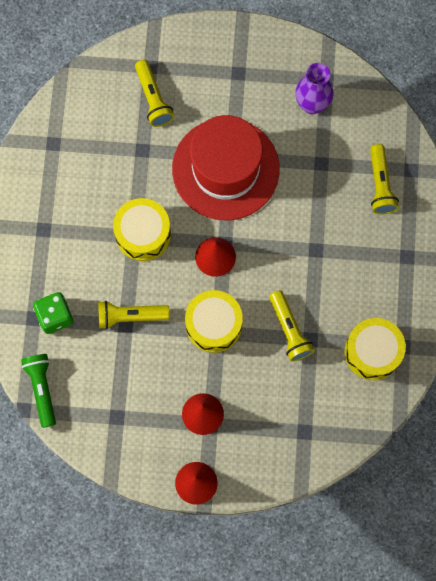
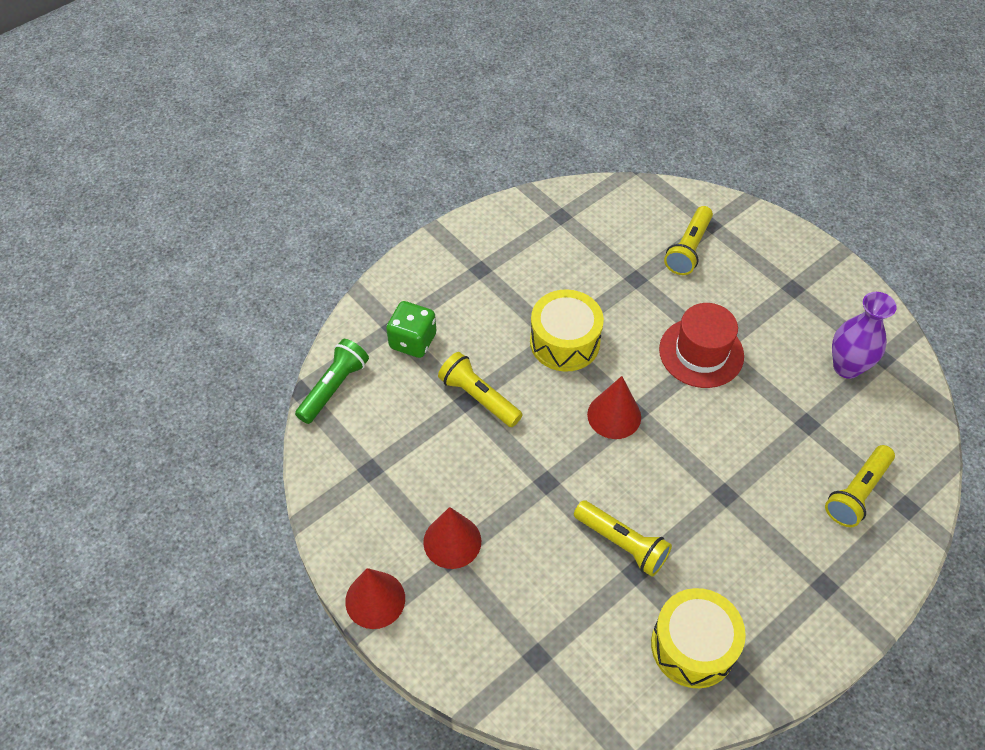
camera: 45 degrees right, 20 degrees down
(213, 325) = (549, 472): yellow drum -> none
(225, 169) = (701, 352): red hat -> red hat, size x0.61
(289, 330) = (622, 543): yellow flashlight -> yellow flashlight turned 75 degrees counterclockwise

